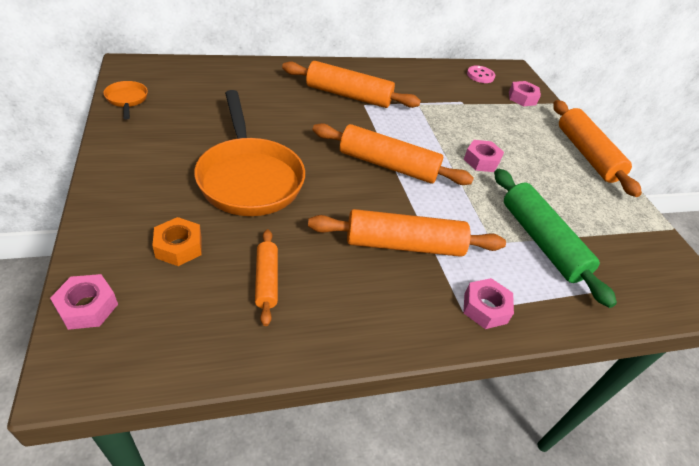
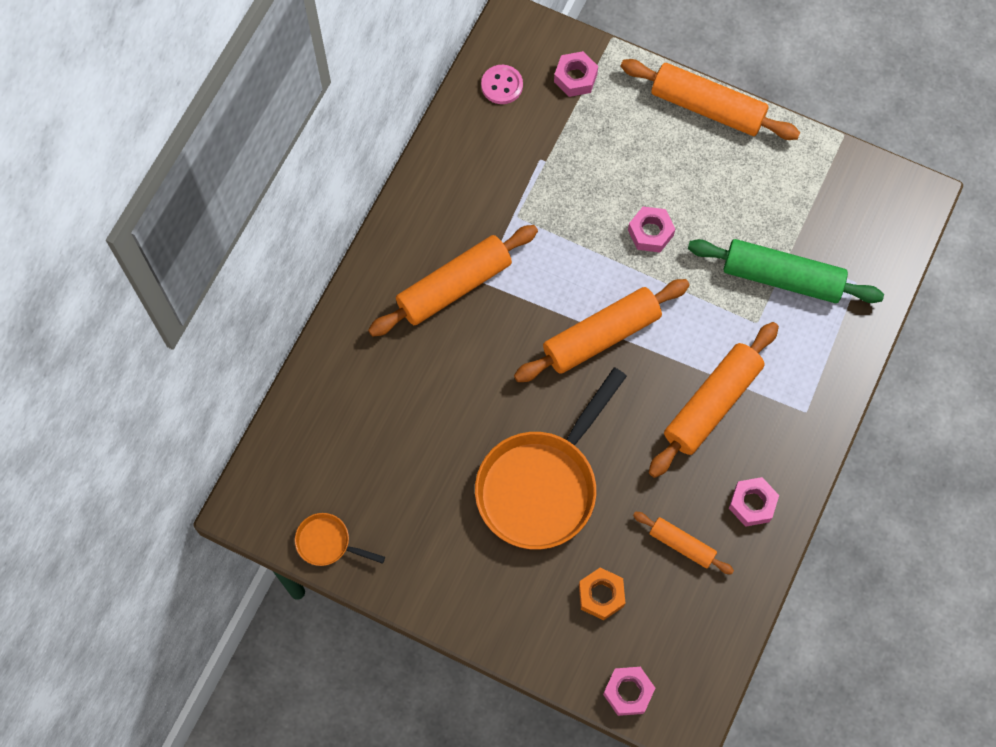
camera: 45 degrees left, 25 degrees up
(249, 178) = (542, 485): orange pan -> orange pan turned 105 degrees clockwise
(485, 308) = (814, 392): pink nut -> pink nut (752, 504)

